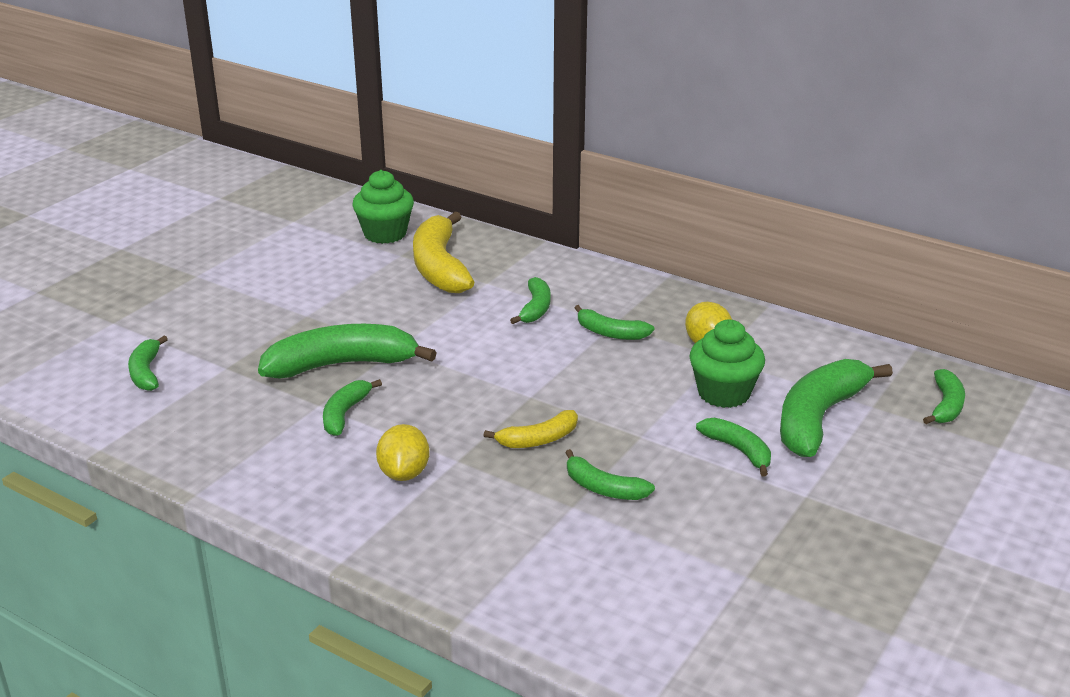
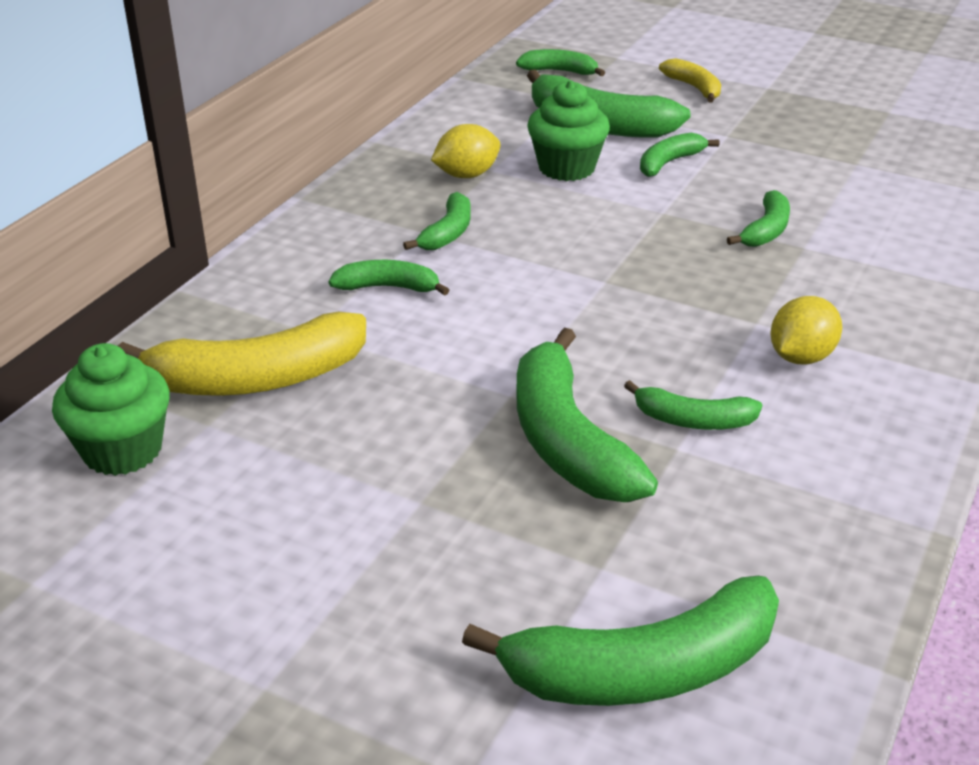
camera: 95 degrees left, 5 degrees up
(146, 372) = (642, 670): green banana -> green banana, size x1.88
(404, 473) = (801, 357): yellow lemon -> yellow lemon turned 45 degrees counterclockwise
(538, 440) = (694, 271): yellow banana -> yellow banana (694, 88)

